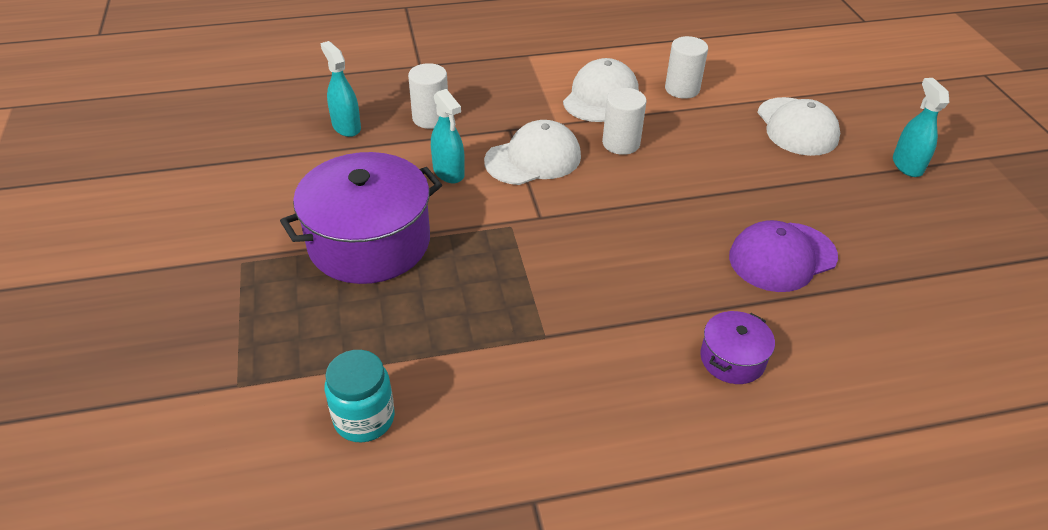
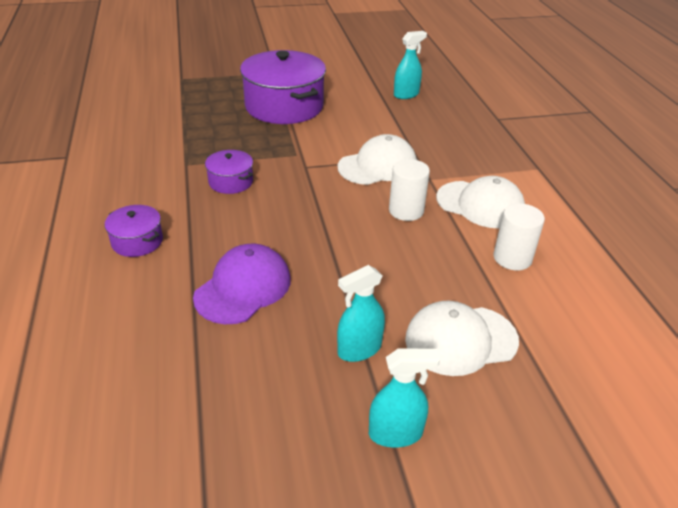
camera: 90 degrees right, 5 degrees down
(364, 418) = (145, 110): turquoise jar -> none
(430, 118) = (424, 124): white cylinder -> none
(448, 172) = (357, 131): turquoise spray bottle -> turquoise spray bottle (359, 349)
(533, 159) = (378, 166): white cap -> white cap turned 90 degrees counterclockwise
(584, 284) = (231, 182): none -> purple pot
(782, 257) = (243, 288): purple cap -> purple cap turned 60 degrees clockwise

